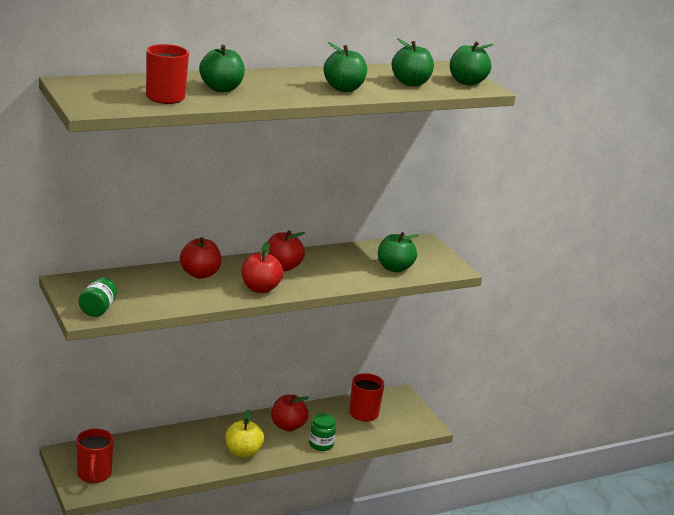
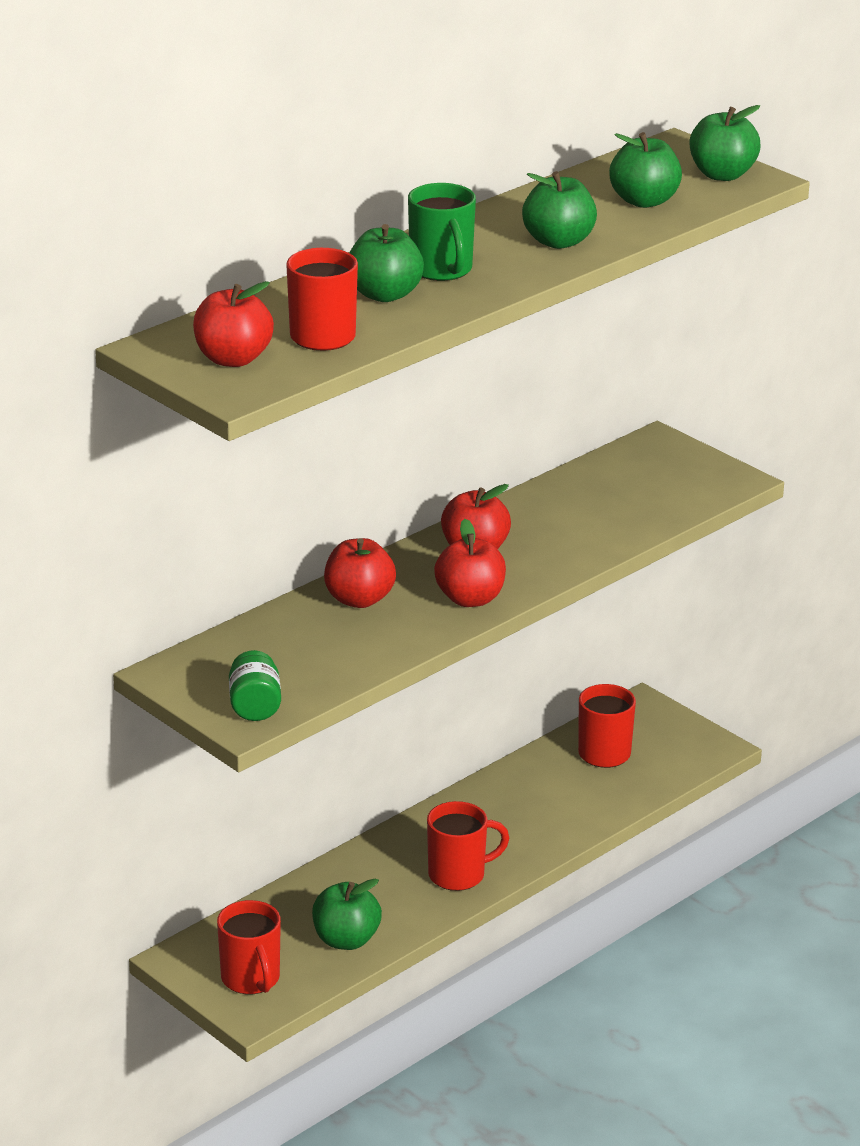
camera: 15 degrees left, 5 degrees up
(243, 453) = (459, 875): yellow apple -> red mug
(264, 86) = (441, 270): none -> green mug
(288, 426) = (499, 810): red apple -> red apple (233, 359)
(321, 444) = (570, 825): green jar -> none
(394, 268) = (645, 503): green apple -> green apple (346, 940)

